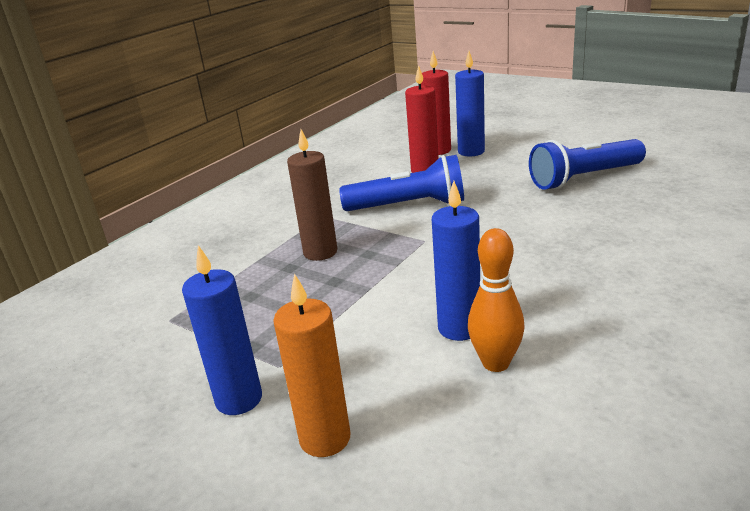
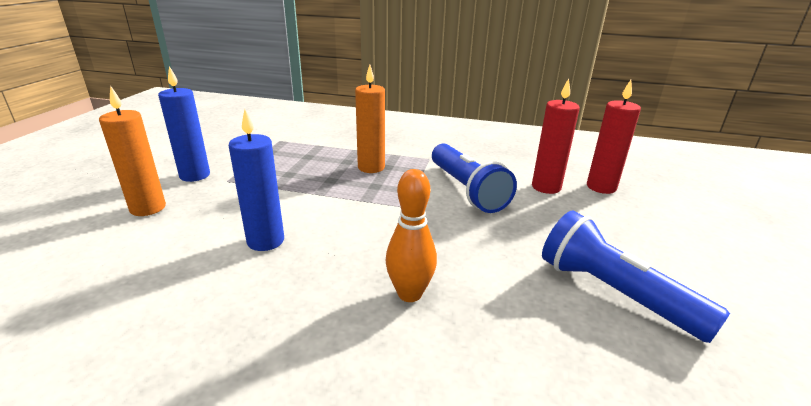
camera: 65 degrees right, 0 degrees up
(320, 252) = (371, 167): brown candle -> orange candle
(471, 152) = (617, 206): blue candle -> none
(496, 363) = (214, 264): orange bowling pin -> orange bowling pin (409, 294)

